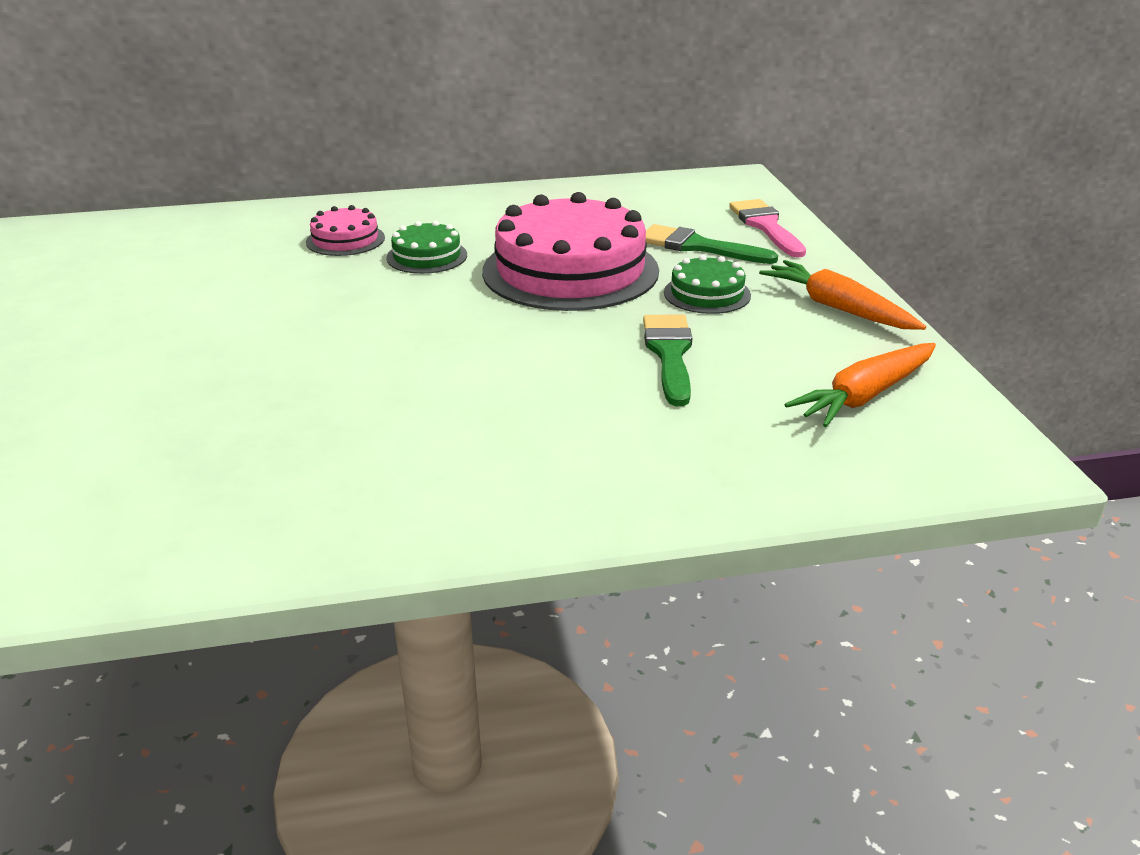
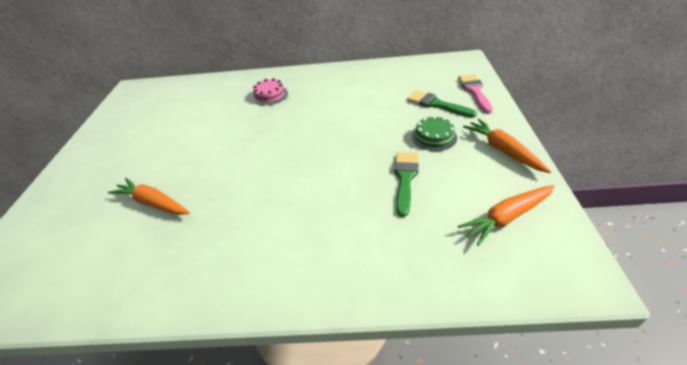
camera: 15 degrees right, 10 degrees up
(149, 418) = (153, 203): none -> orange carrot
(427, 256) = (303, 107): green cake -> none
(570, 271) = (368, 118): pink cake -> none

